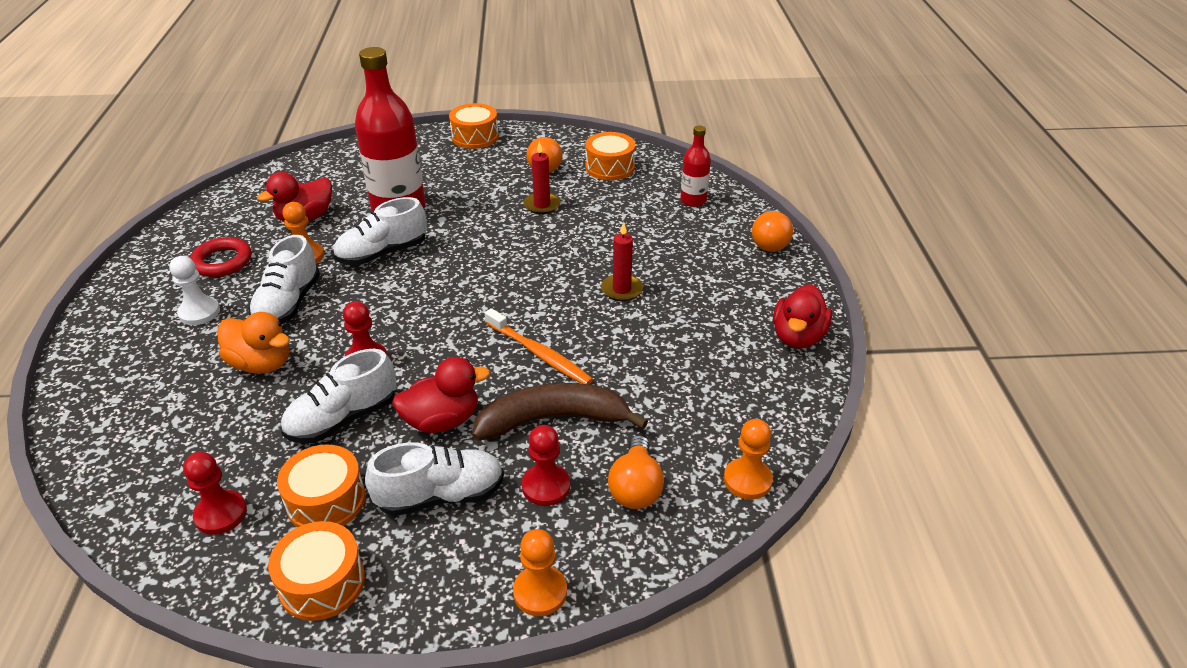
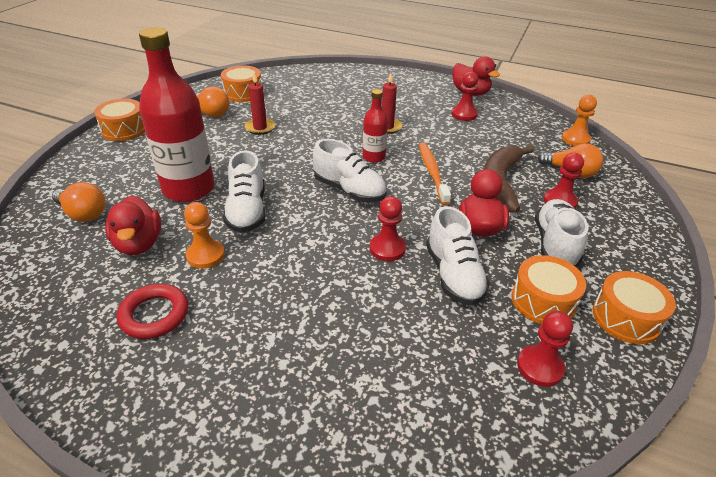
camera: 65 degrees left, 0 degrees up
(199, 312) = (233, 345): white pawn -> none
(261, 364) = (351, 311): orange duck -> none
(288, 304) = (273, 279): white shoe -> white shoe (349, 190)
(539, 354) = (432, 172): orange toothbrush -> orange toothbrush turned 75 degrees counterclockwise
(540, 592) = (646, 225): orange pawn -> none
(693, 200) = (315, 80): red bottle -> red bottle (373, 157)
(720, 346) = (464, 114): none -> red pawn
(769, 242) = (380, 74): orange light bulb -> orange light bulb (83, 214)

